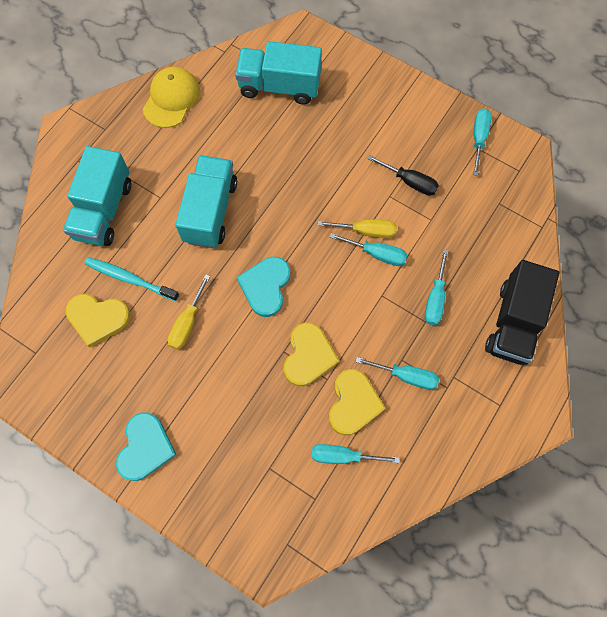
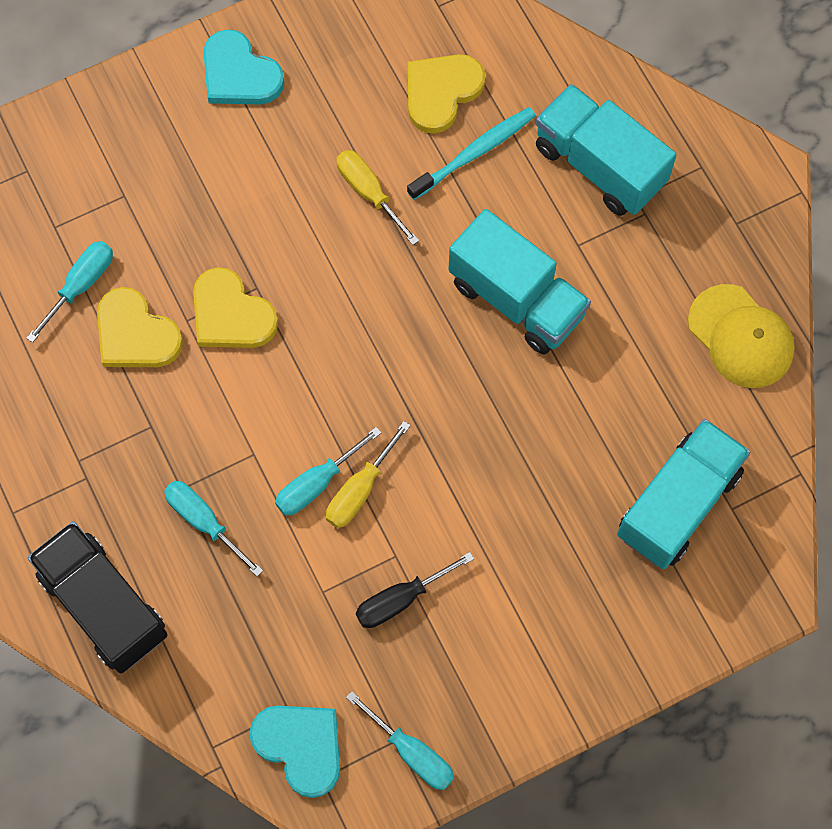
camera: 120 degrees right, 0 degrees up
(265, 286) = (360, 312): turquoise heart -> turquoise heart (300, 746)
(406, 376) = (126, 418): turquoise screwdriver -> none

